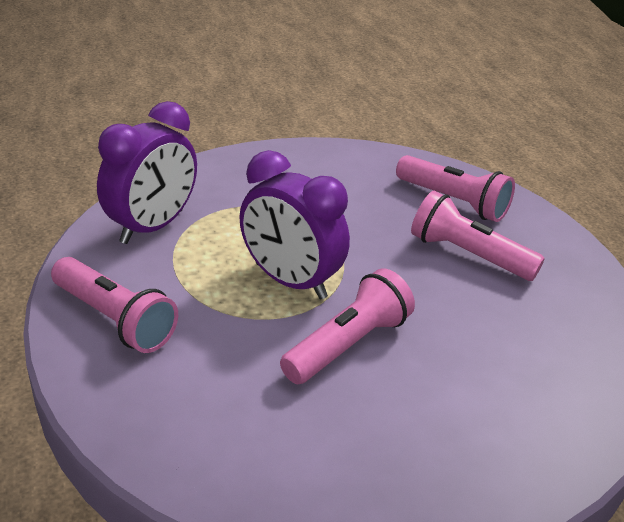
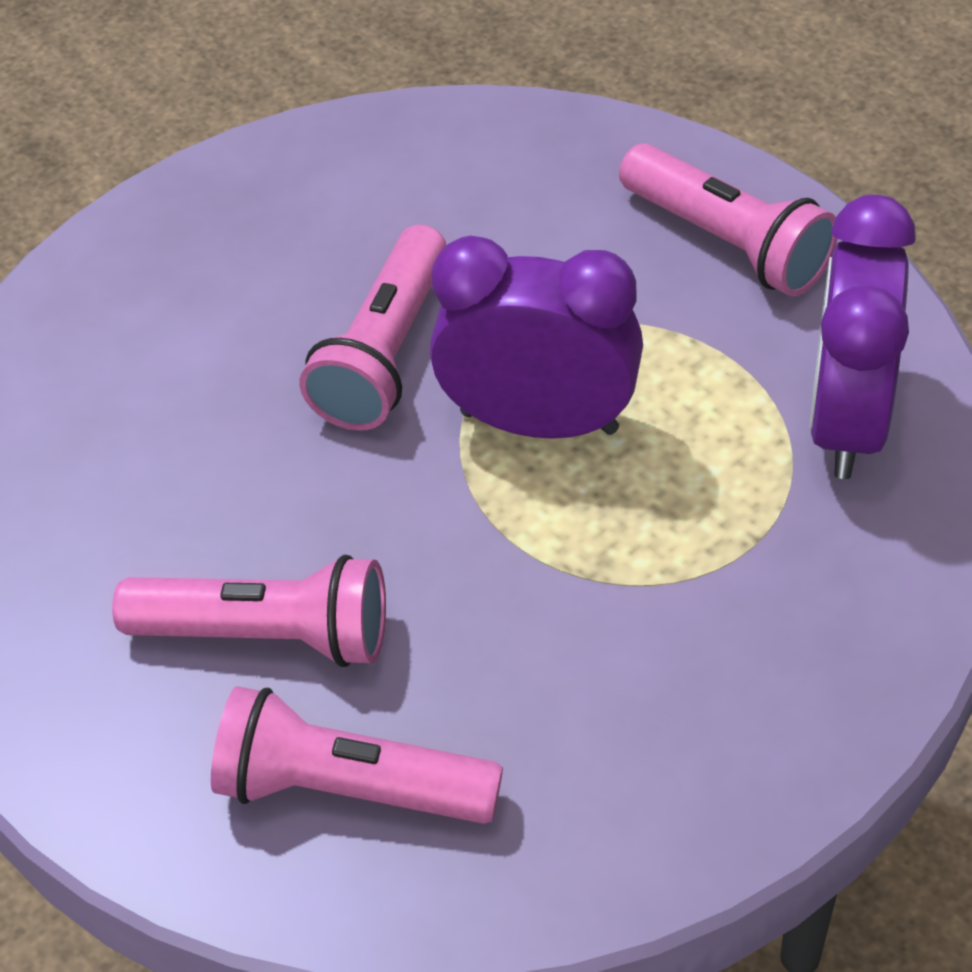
camera: 160 degrees right, 15 degrees up
(114, 319) = (727, 242): pink flashlight -> pink flashlight turned 150 degrees counterclockwise

